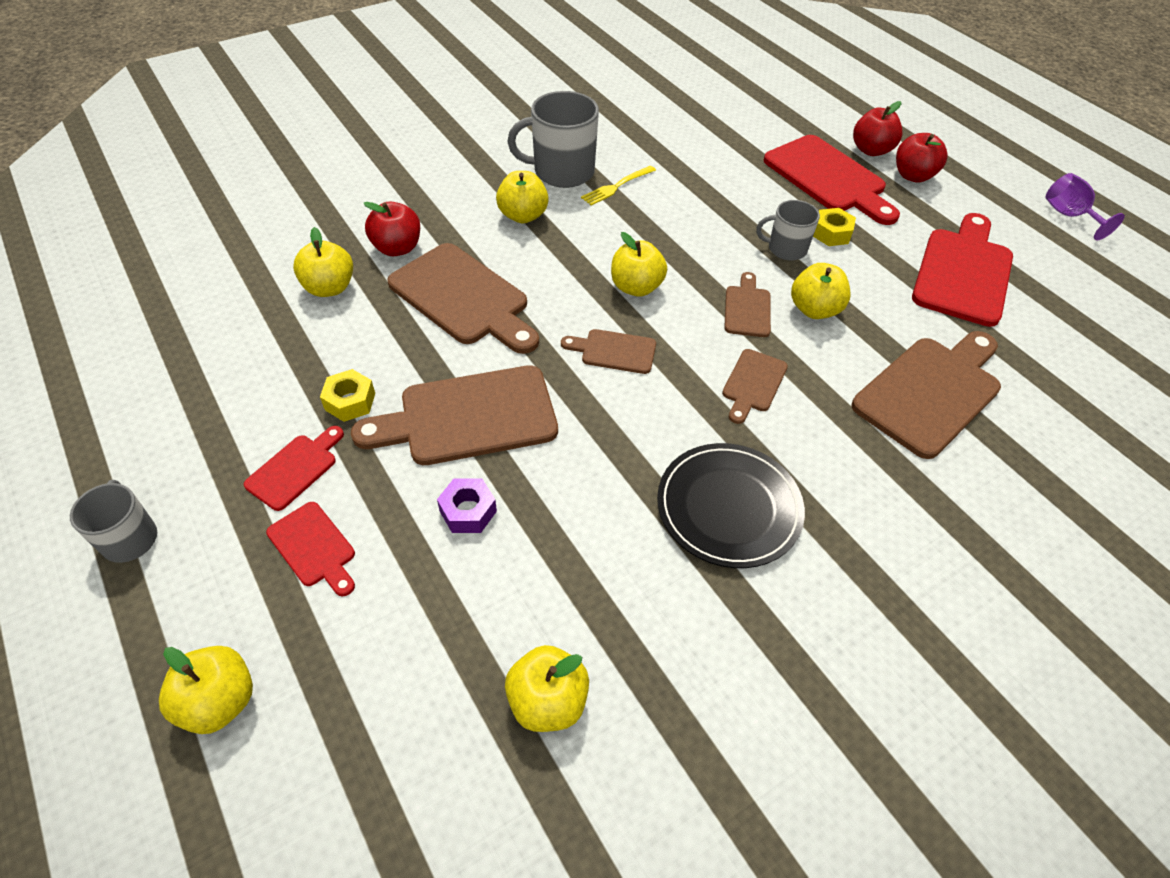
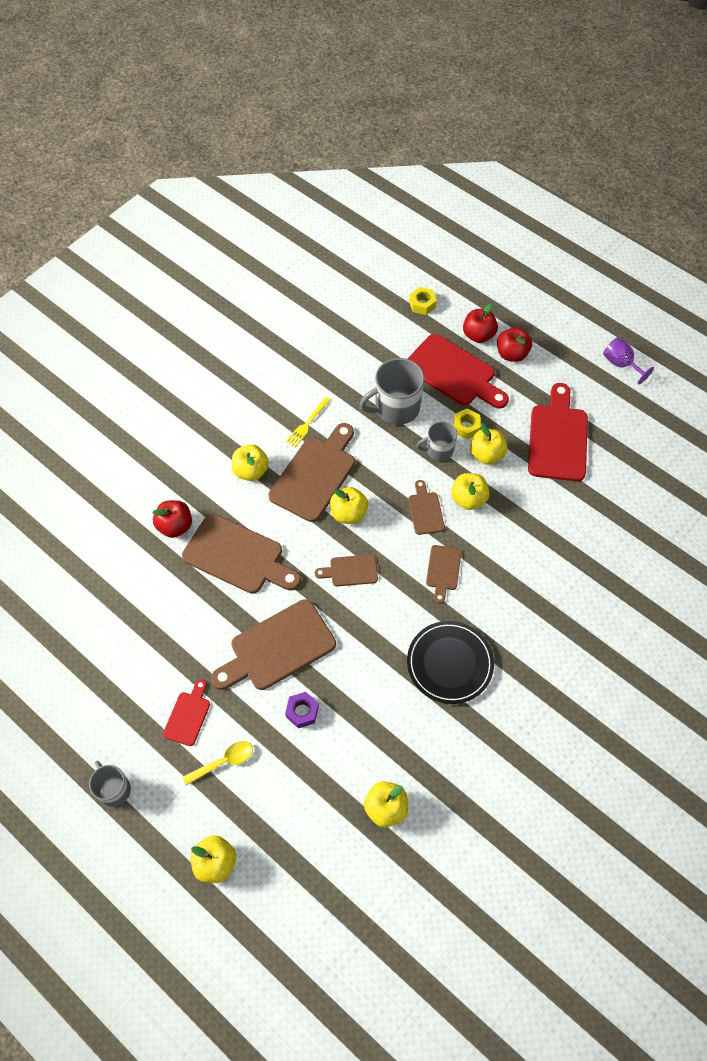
camera: 15 degrees left, 10 degrees up
(314, 547) = (223, 762): red cutting board -> yellow spoon
(329, 288) = (144, 574): yellow apple -> yellow apple (486, 455)
(350, 401) = (199, 659): yellow nut -> yellow nut (422, 304)
(562, 172) = (263, 420): grey mug -> grey mug (395, 408)
(931, 392) = (551, 545): brown cutting board -> brown cutting board (315, 475)

